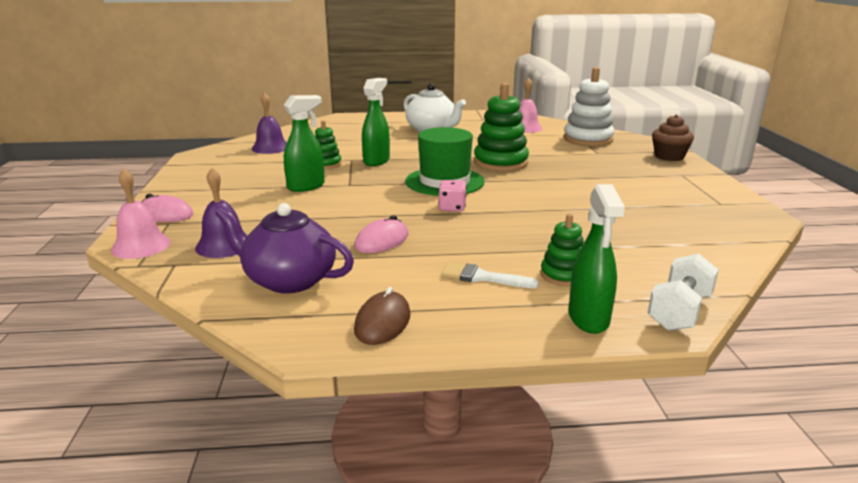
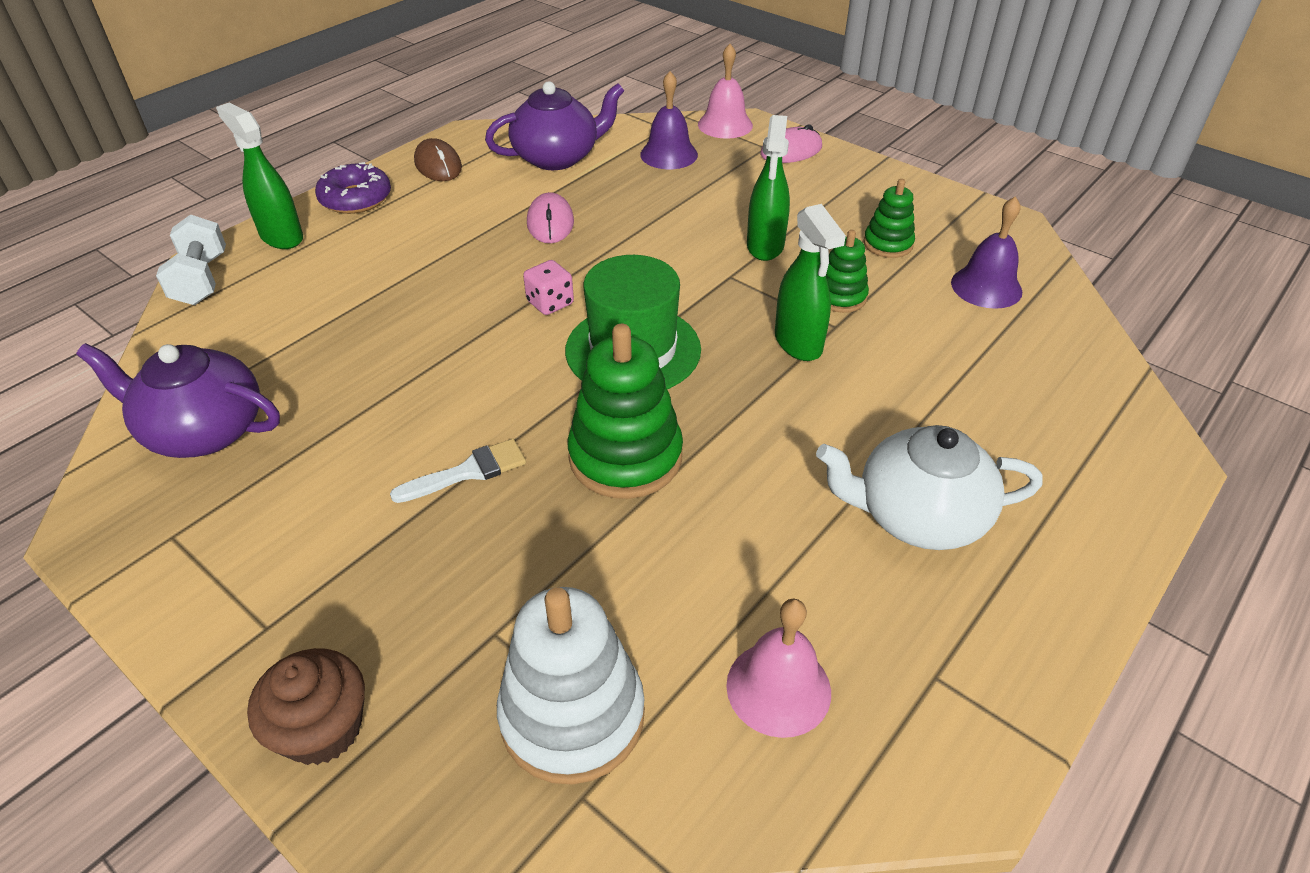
camera: 135 degrees right, 20 degrees up
(482, 277) = (407, 231): white brush -> white brush (468, 471)
(492, 324) = (356, 198): none -> purple donut
(563, 275) = (333, 269): green stacking toy -> green stacking toy (888, 244)
(697, 229) = (203, 431): none -> purple teapot

